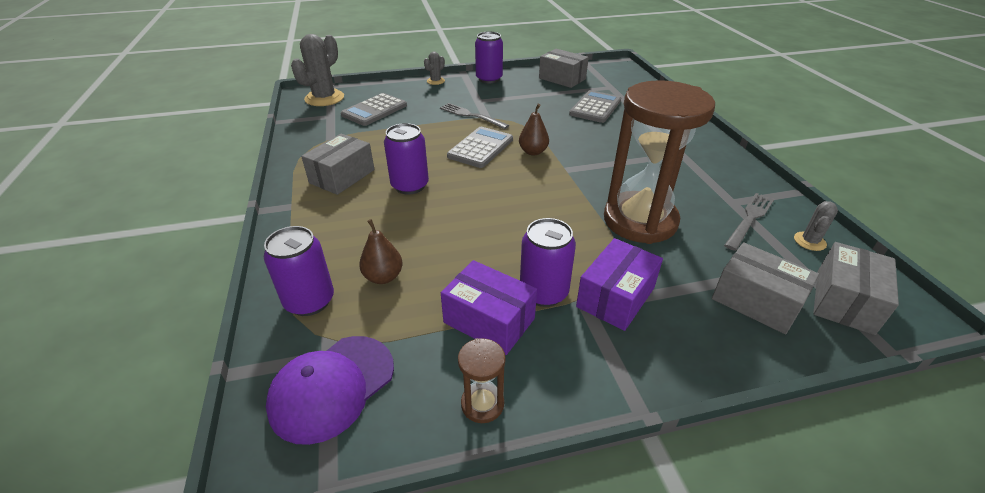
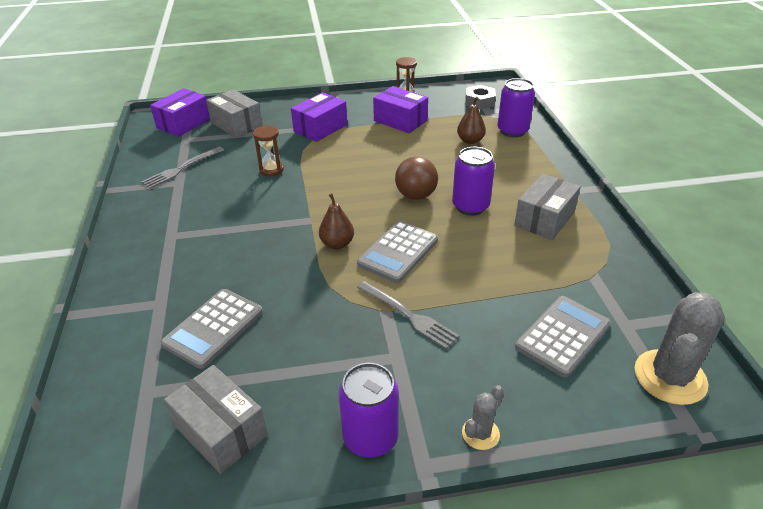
camera: 175 degrees left, 0 degrees up
(332, 387) = (479, 101): purple cap -> grey nut
(465, 195) = (416, 196): none -> brown ball
(543, 292) = (364, 131): purple can -> none
(640, 221) = (271, 170): brown hourglass -> brown hourglass, size x0.41
(809, 241) = (157, 153): grey cactus -> none
(844, 301) = (184, 123): grey box -> purple box

